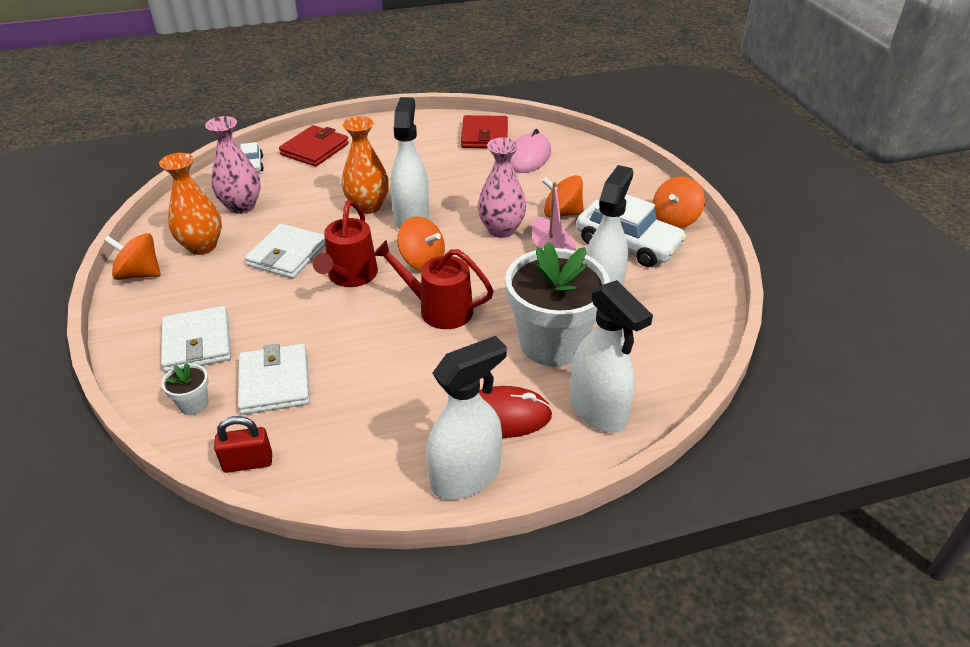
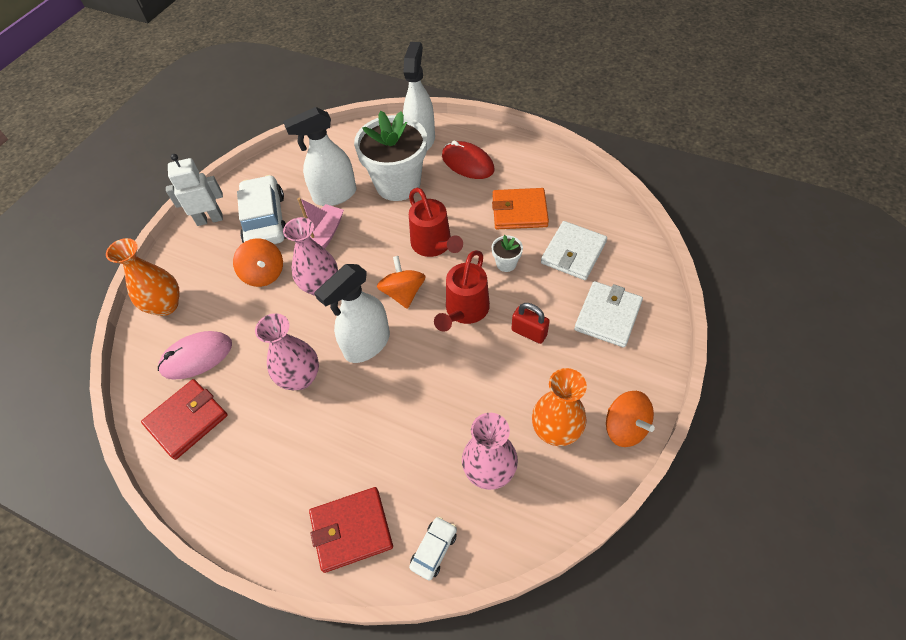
camera: 135 degrees left, 15 degrees up
(193, 404) = (630, 266): white flower pot -> white flower pot (506, 263)
(248, 463) = (616, 212): red padlock -> red padlock (529, 332)
(287, 254) = (492, 368): white wallet -> none
(350, 276) = (464, 311): red watering can -> red watering can turned 150 degrees clockwise
(368, 206) = (385, 386): orange vase -> orange vase (166, 305)
(377, 393) = (519, 211): none -> orange wallet
(438, 182) = (300, 378): none -> pink vase
(466, 477) = (513, 147): white spray bottle -> none
(675, 219) = (210, 219): orange spinning top -> white robot

